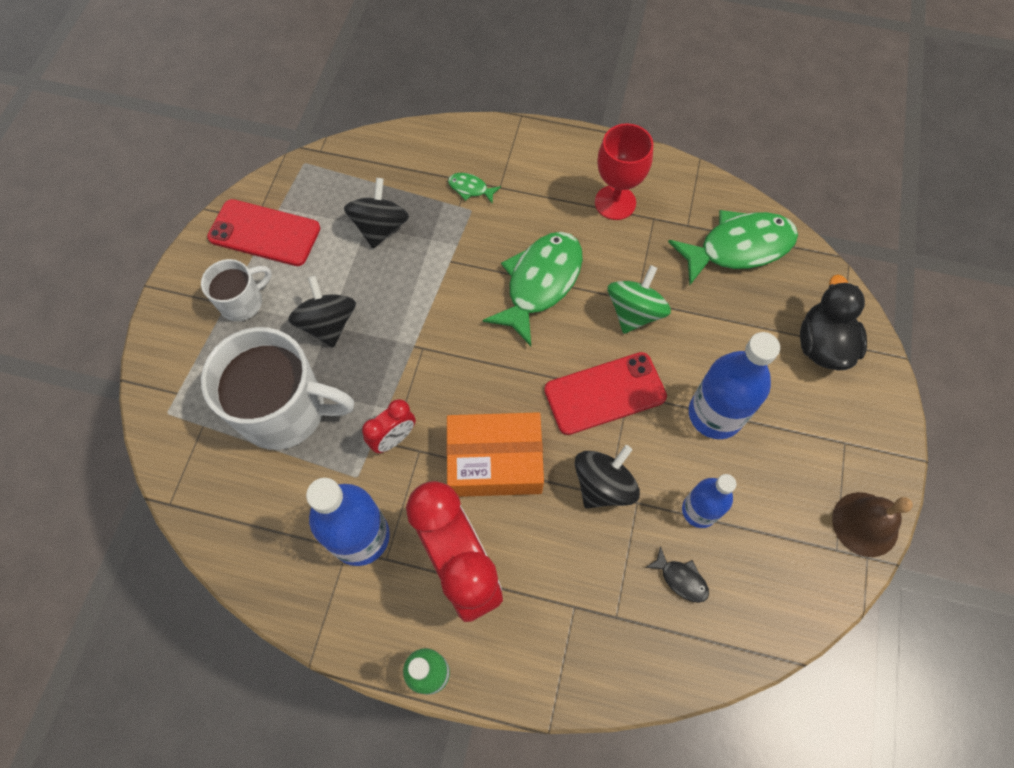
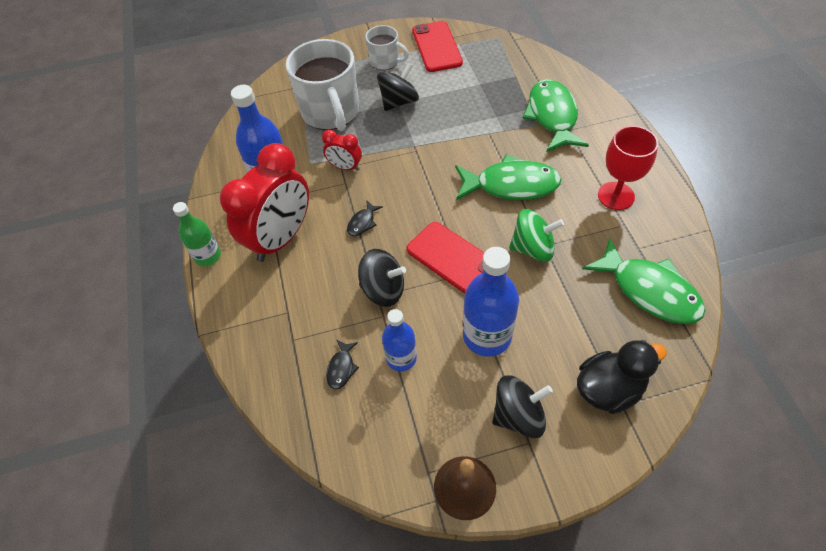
camera: 65 degrees right, 10 degrees down
(380, 227) = (484, 90): black spinning top -> black spinning top (518, 415)
(470, 188) = (552, 116): green fish -> green fish, size x2.32
(495, 461) = (362, 223): orange box -> black fish

